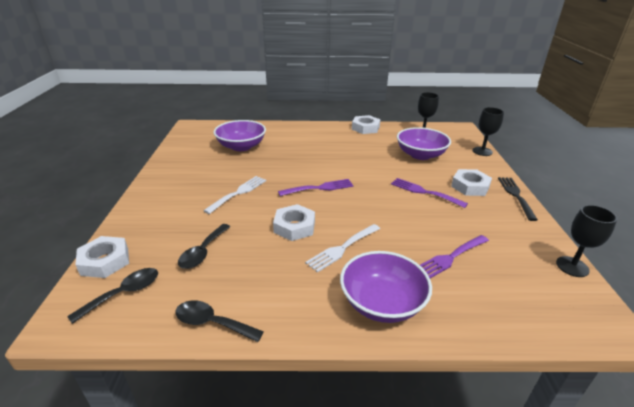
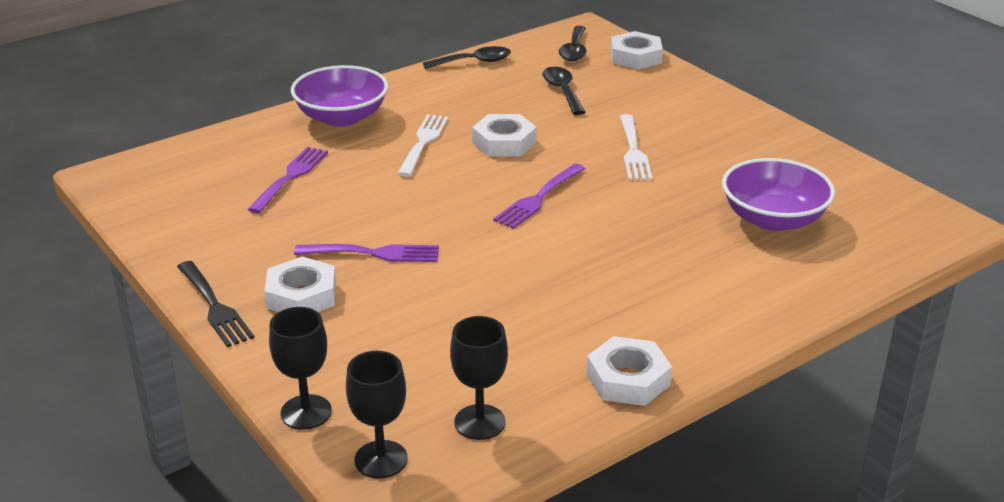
camera: 145 degrees right, 0 degrees up
(420, 155) = (435, 339): purple bowl -> none
(572, 266) = (134, 219): black goblet -> black goblet (381, 459)

